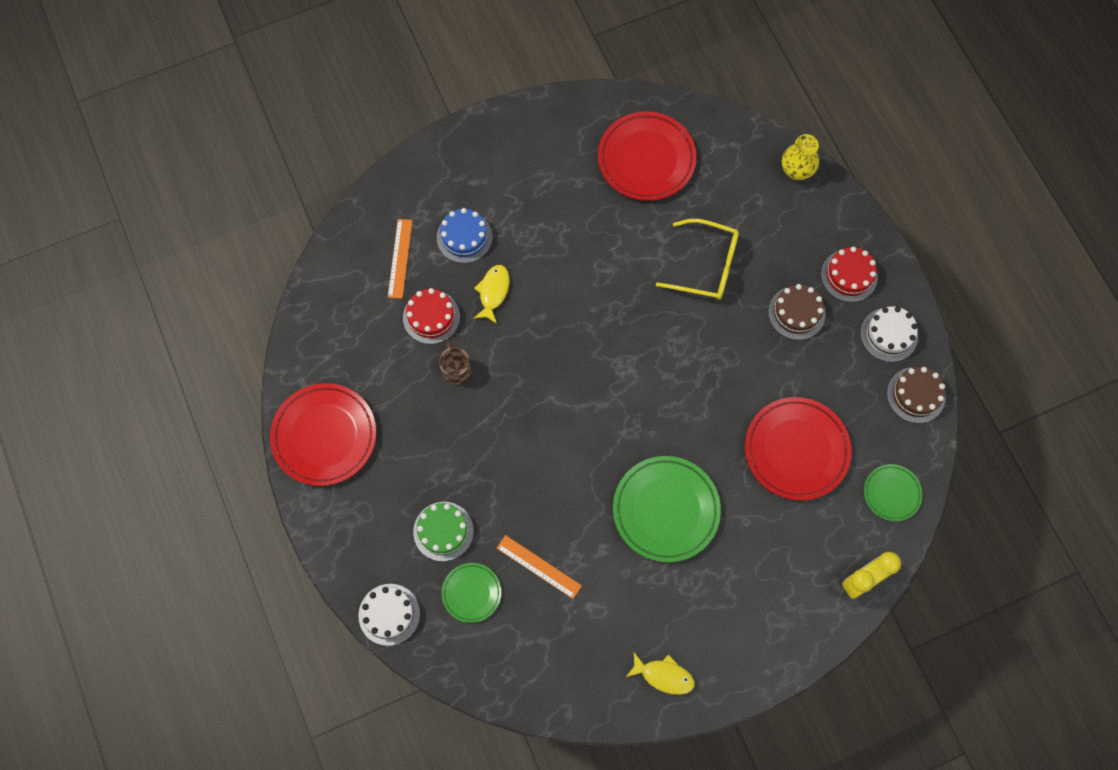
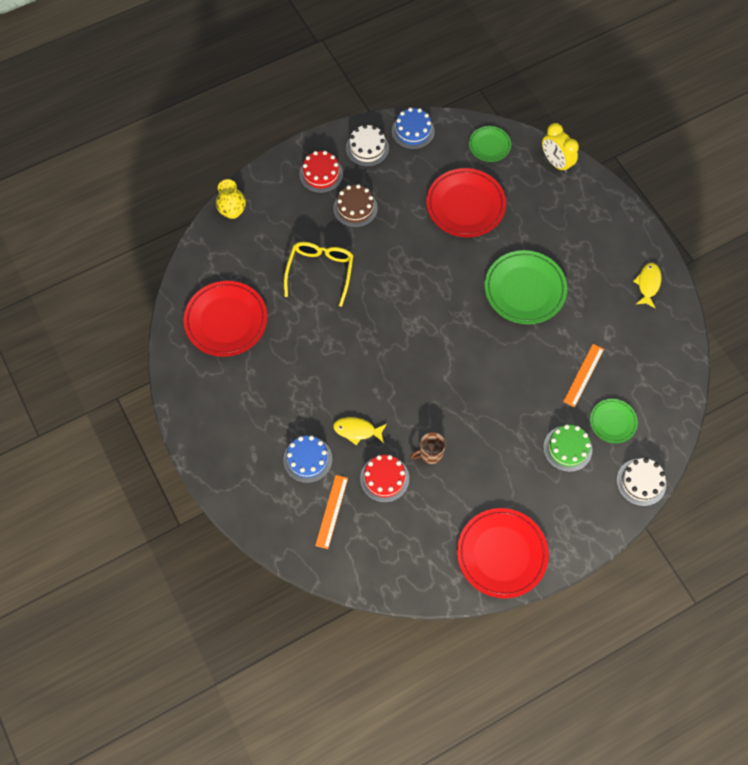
camera: 95 degrees left, 5 degrees down
(400, 258) = (332, 511): orange ruler -> orange ruler turned 75 degrees counterclockwise
(916, 395) = (413, 131): brown cake -> blue cake

